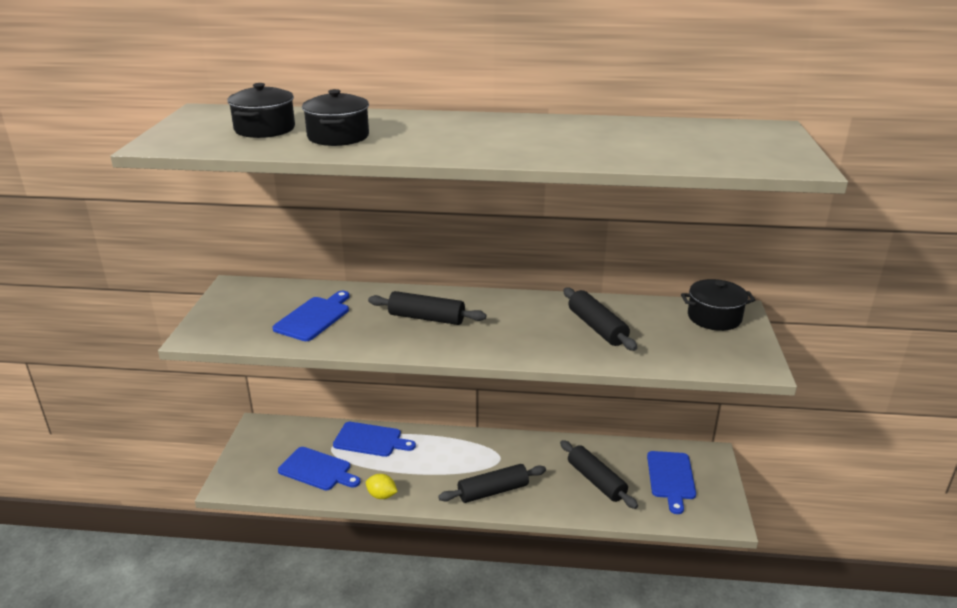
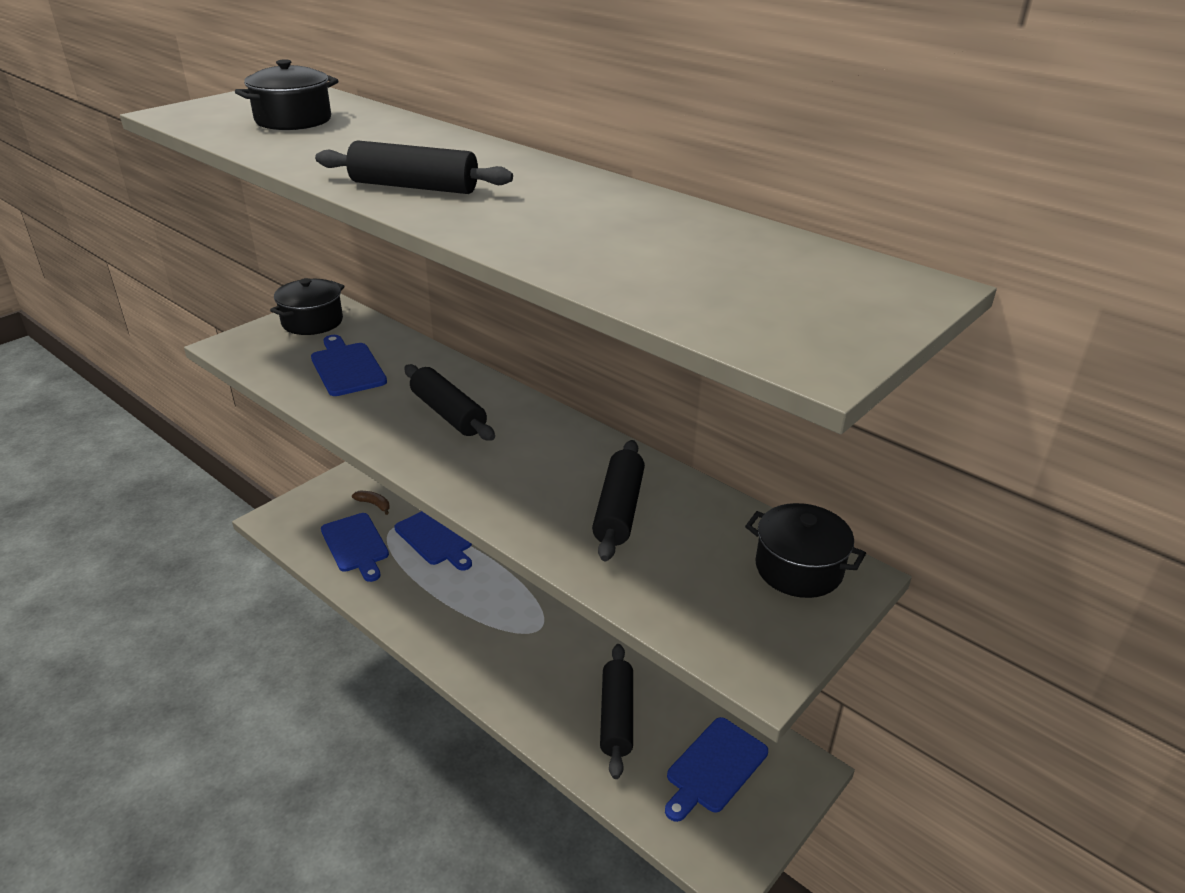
camera: 35 degrees right, 5 degrees up
(299, 439) = (374, 504): none -> brown banana
(314, 317) = (347, 367): blue cutting board -> blue cutting board turned 90 degrees counterclockwise
(338, 137) = (336, 146): black pot -> black pot (312, 322)
(382, 495) = (381, 604): yellow lemon -> none
(493, 491) = (490, 662): black rolling pin -> black rolling pin (414, 187)

